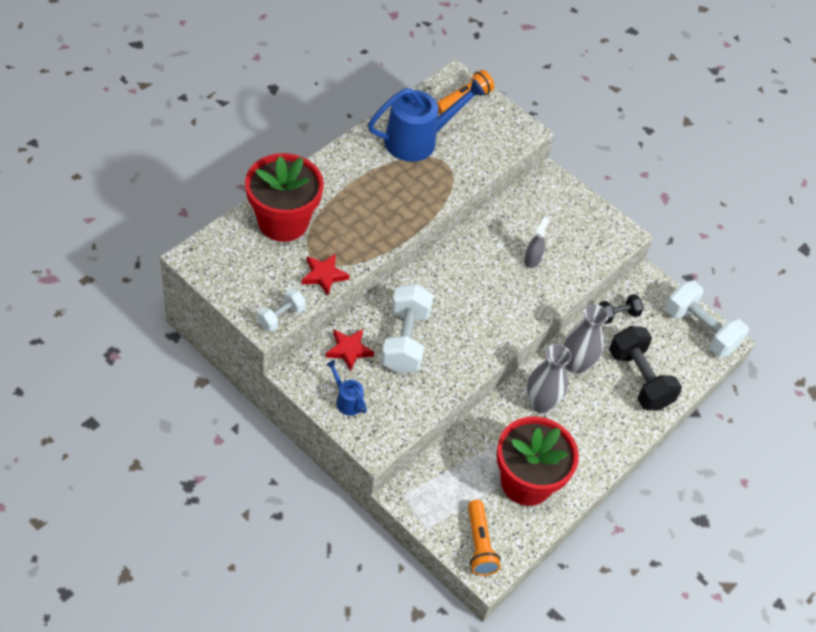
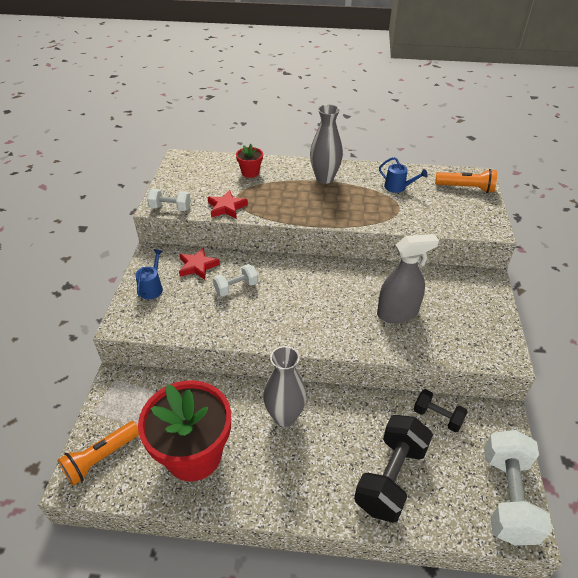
camera: 60 degrees right, 10 degrees down
(283, 222) = (250, 172): red flower pot -> red flower pot, size x0.44
(405, 340) = (236, 287): white dumbbell -> white dumbbell, size x0.54
(417, 140) = (397, 187): blue watering can -> blue watering can, size x0.47
(532, 259) = (397, 313): grey spray bottle -> grey spray bottle, size x1.74
(576, 364) = (351, 417): grey vase -> grey vase (324, 178)

